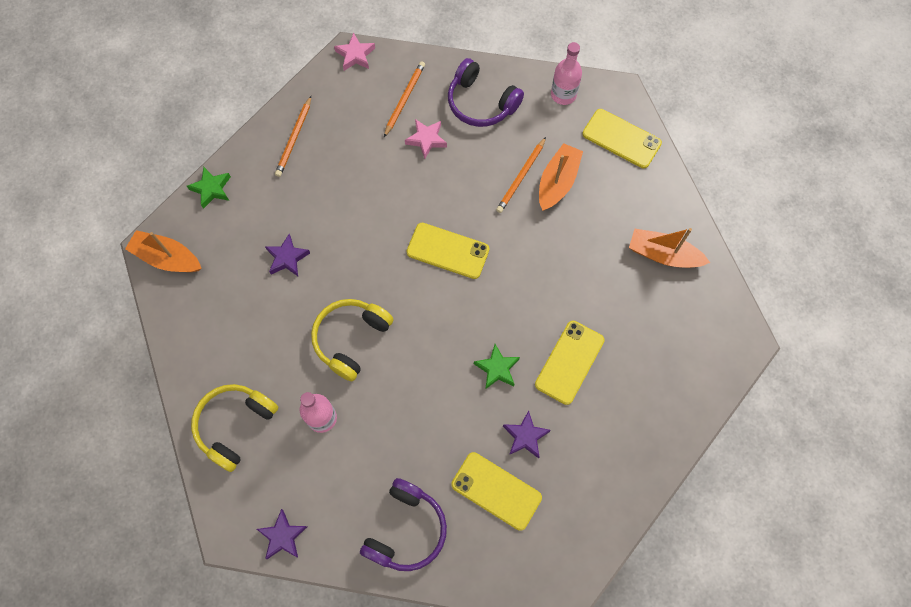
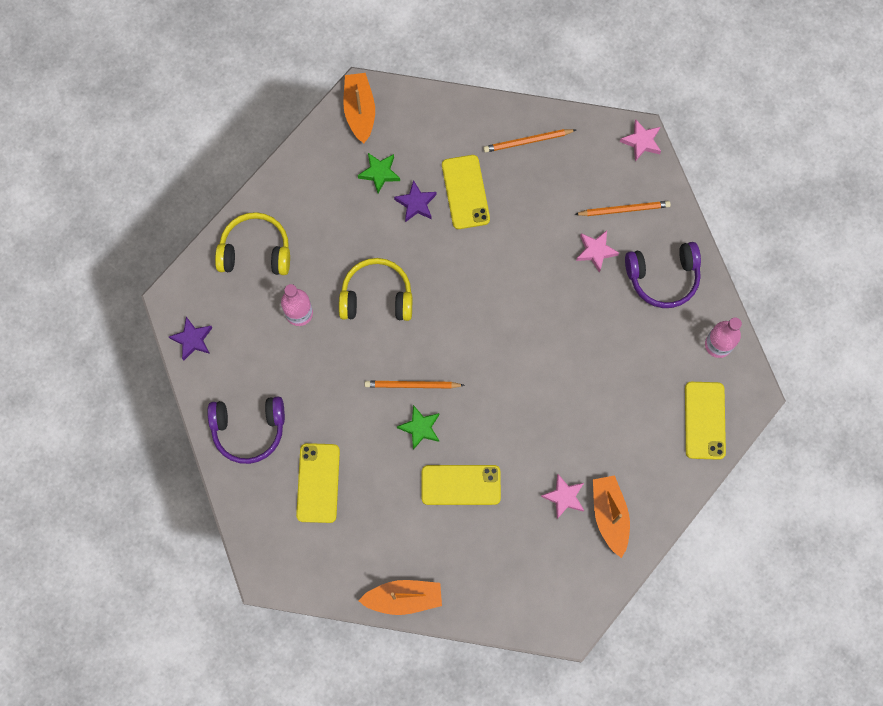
camera: 60 degrees right, 5 degrees up
(211, 189) = (440, 105): green star -> green star (379, 173)
(448, 251) = (501, 329): yellow phone -> yellow phone (465, 192)
(481, 102) = (663, 277): purple headphones -> purple headphones turned 105 degrees counterclockwise
(521, 177) = (610, 352): orange pencil -> orange pencil (412, 385)
(525, 436) = (376, 482): purple star -> none
(557, 182) = (624, 386): orange boat -> orange boat (403, 598)
(627, 282) = (564, 497): none -> pink star

